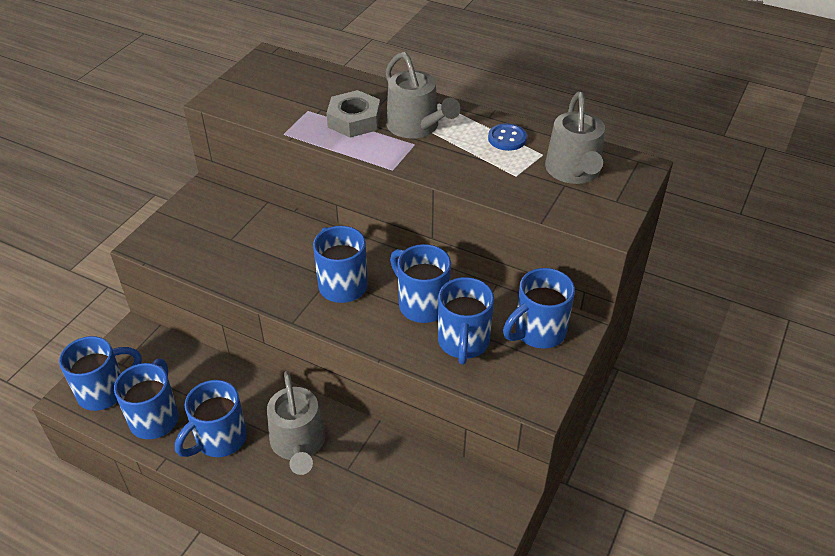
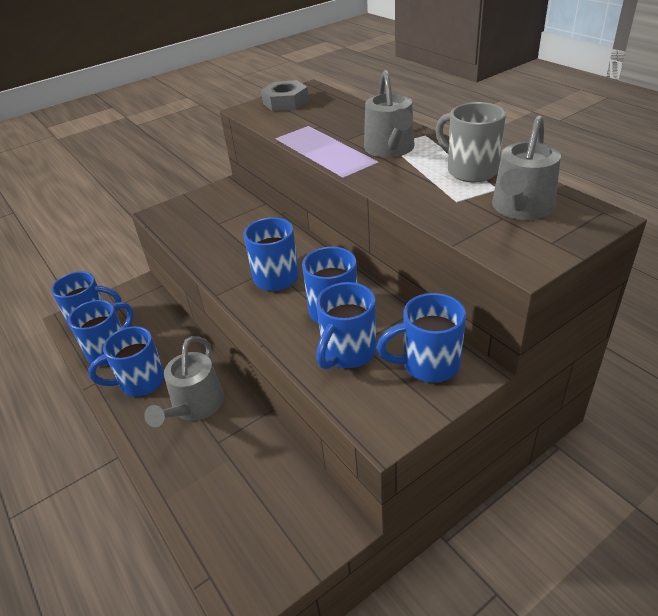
camera: 30 degrees right, 5 degrees down
(354, 120) = (340, 137): grey nut -> grey nut (285, 102)
(507, 138) = (470, 170): blue button -> grey mug

